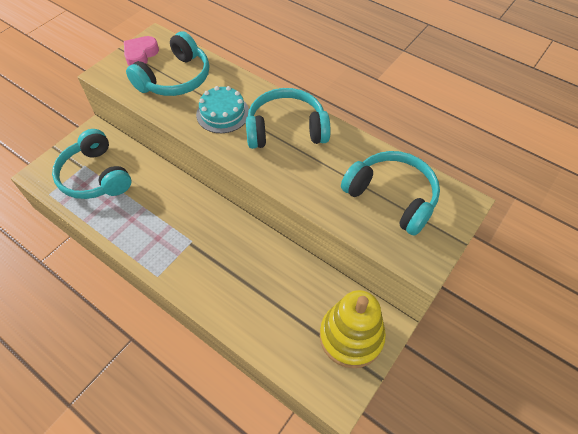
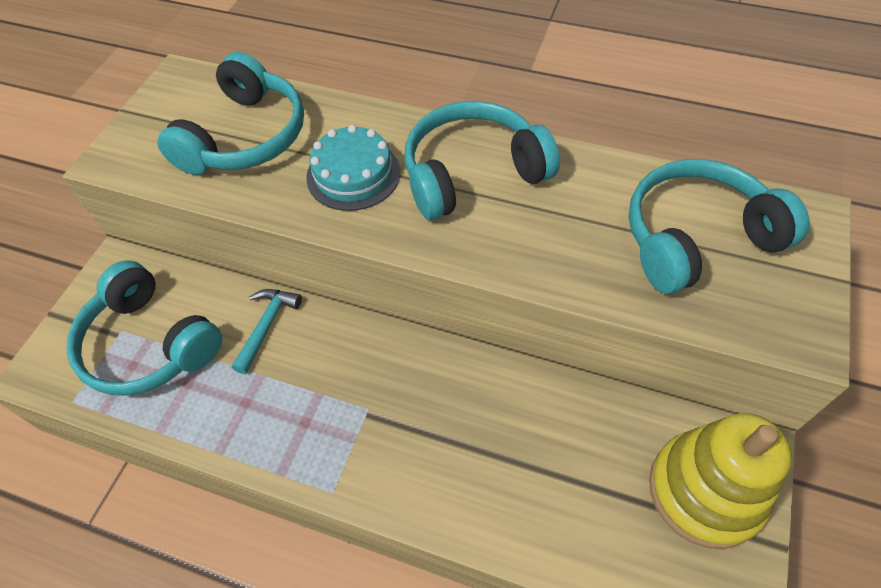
camera: 15 degrees left, 0 degrees up
(141, 55) = (166, 112): pink heart -> none
(157, 183) = (267, 326): none -> turquoise hammer
(392, 197) = (696, 238): turquoise headphones -> turquoise headphones turned 45 degrees counterclockwise

